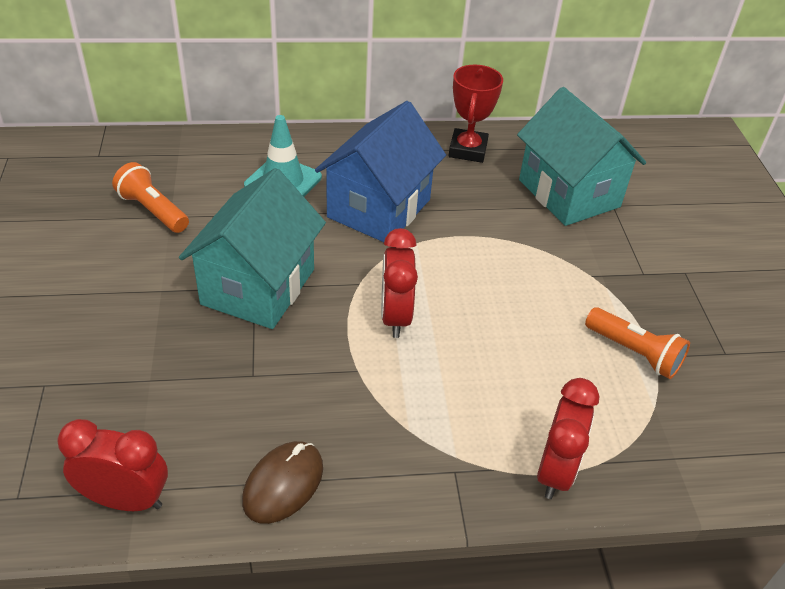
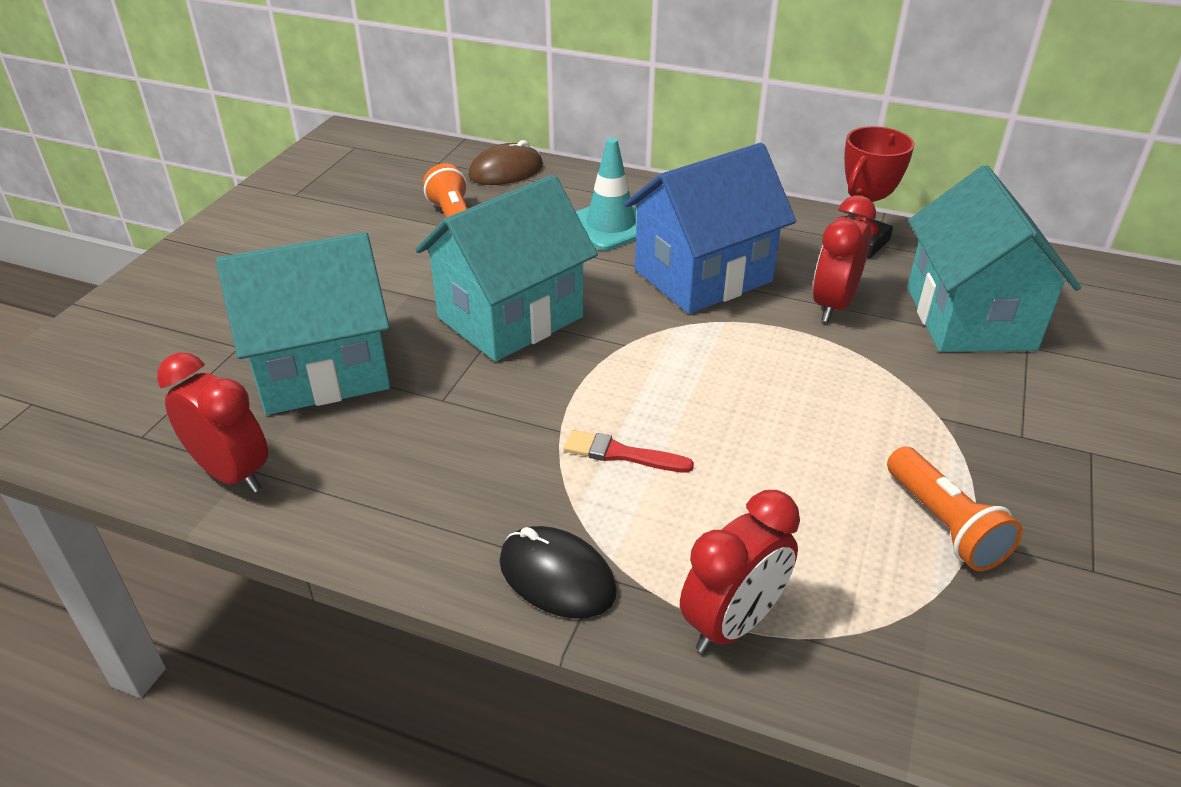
camera: 30 degrees right, 5 degrees down
(136, 383) = (322, 370): none -> turquoise house
(283, 484) = (395, 516): brown mouse -> brown mouse (506, 171)
(395, 316) = (644, 389): red clock -> red clock (833, 305)
(411, 374) = (621, 454): none -> red brush
(427, 484) = (557, 576): none -> black mouse

